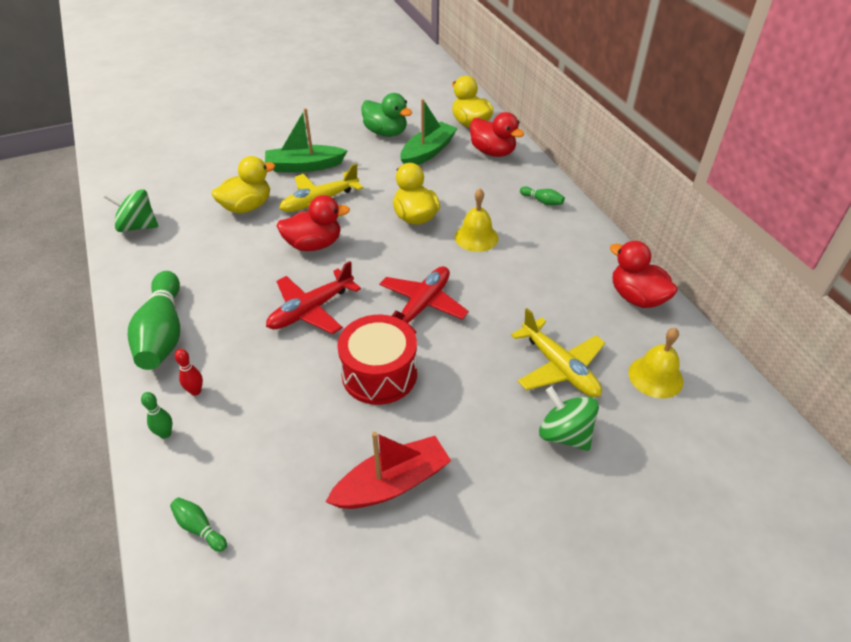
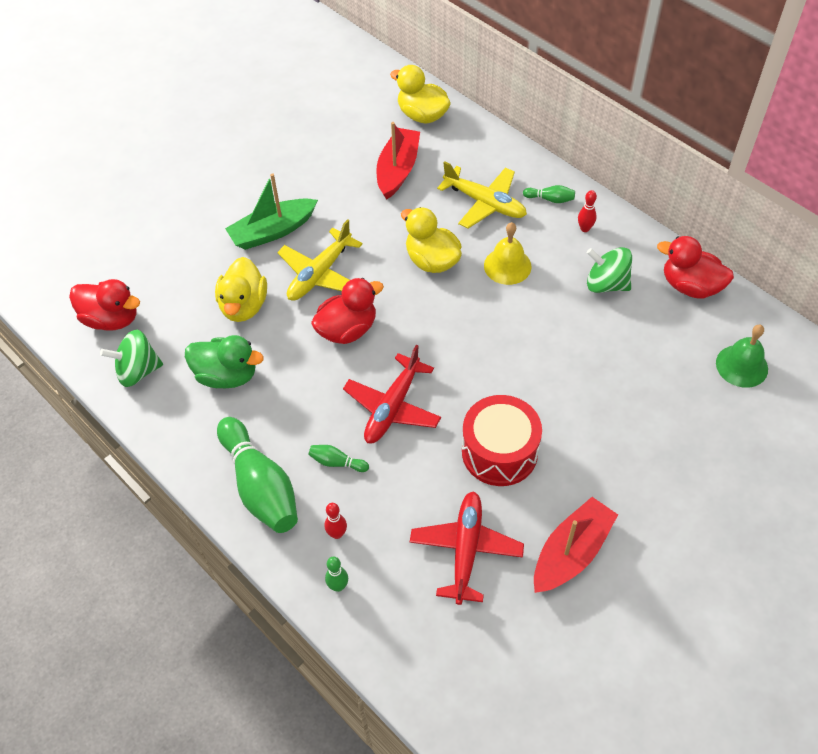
camera: 20 degrees left, 10 degrees up
(199, 528) = (430, 657): green bowling pin -> green bowling pin (337, 462)
(247, 207) = (244, 306): yellow duck -> yellow duck turned 150 degrees clockwise
(386, 132) = (336, 156): green duck -> green duck (227, 375)
(422, 305) = (498, 364): red plane -> red plane (466, 549)
(427, 152) = (397, 170): green boat -> red boat
(493, 152) = (467, 149): red duck -> red duck (111, 319)
(559, 367) = (656, 386): yellow plane -> yellow plane (485, 203)
(561, 229) = (585, 228): none -> red bowling pin
(564, 434) = (691, 451): green spinning top -> green spinning top (606, 284)
(655, 376) = (741, 366): yellow bell -> green bell

